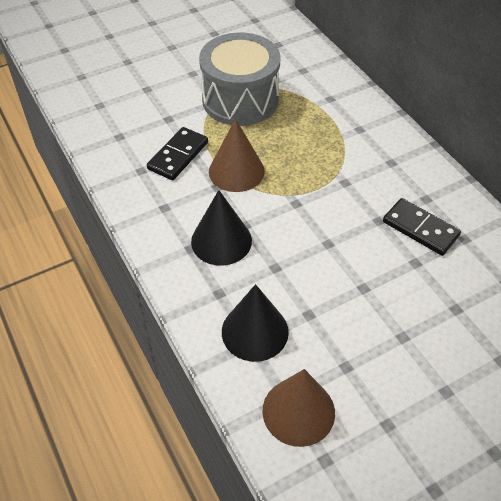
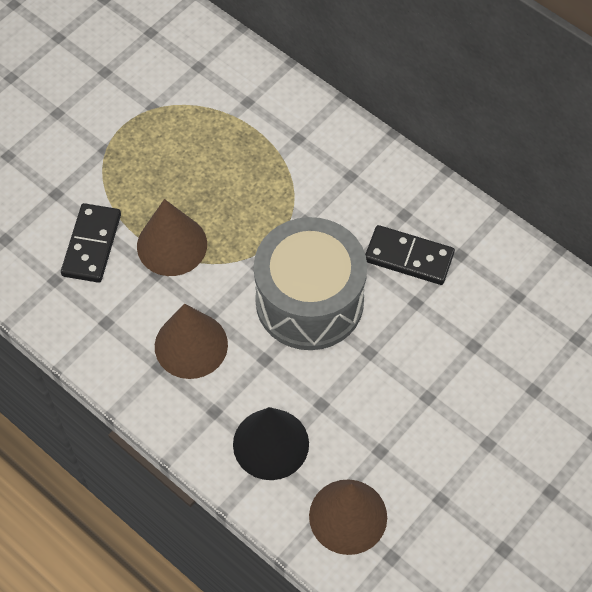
camera: 20 degrees left, 10 degrees up
(221, 241) = (191, 345): black cone -> brown cone
(240, 99) = (135, 137): grey drum -> grey drum (309, 301)

